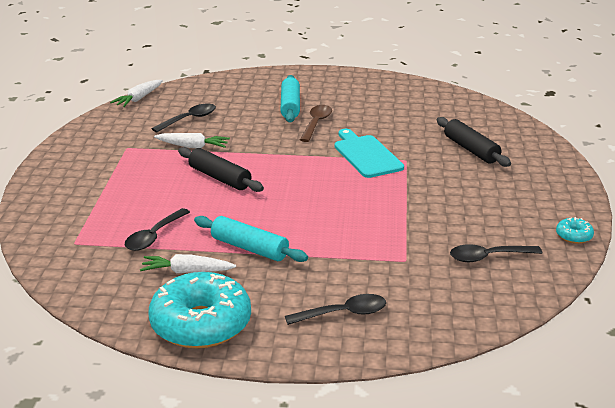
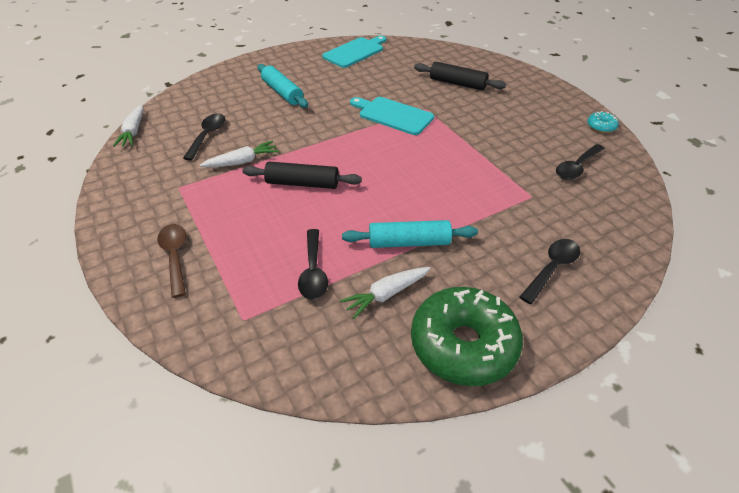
camera: 35 degrees left, 15 degrees up
(201, 324) = (463, 345): turquoise donut -> green donut
(316, 123) = (322, 101): brown spoon -> brown spoon (175, 256)
(404, 92) = (355, 52): none -> turquoise cutting board

